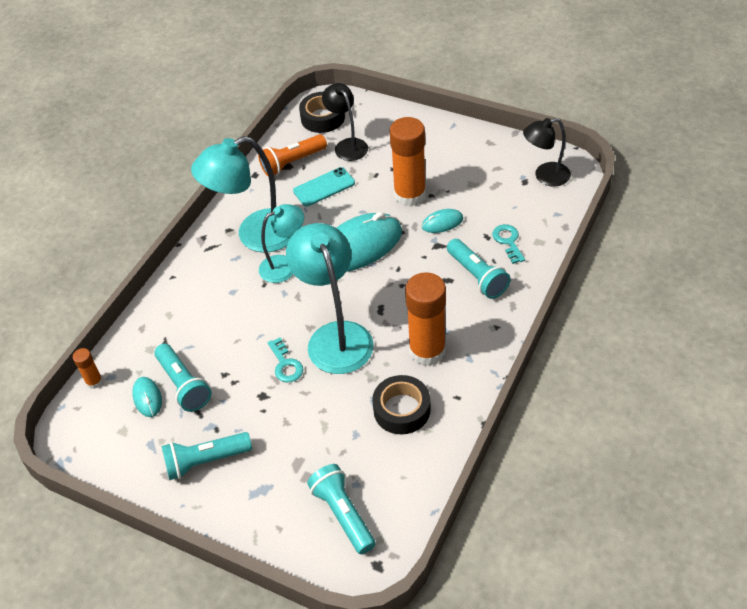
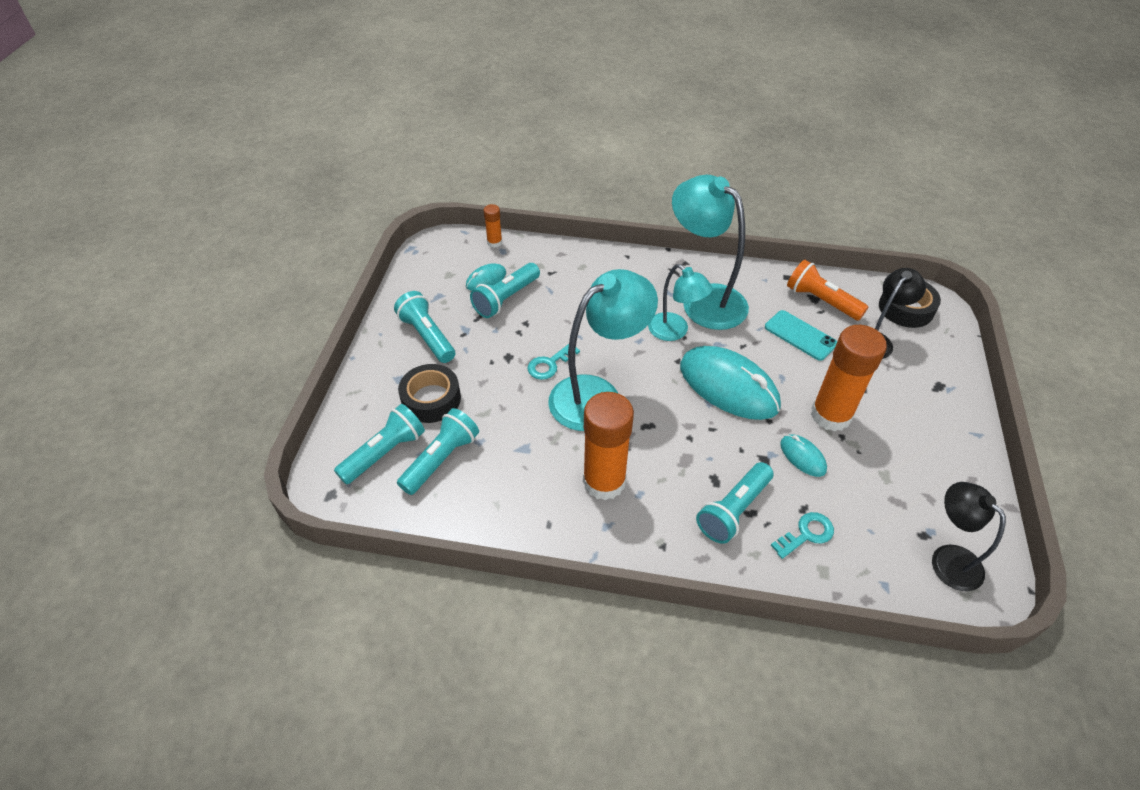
camera: 70 degrees right, 0 degrees up
(366, 467) = (441, 459): none -> turquoise flashlight
(402, 409) = (519, 475): black tape -> black tape (431, 399)

